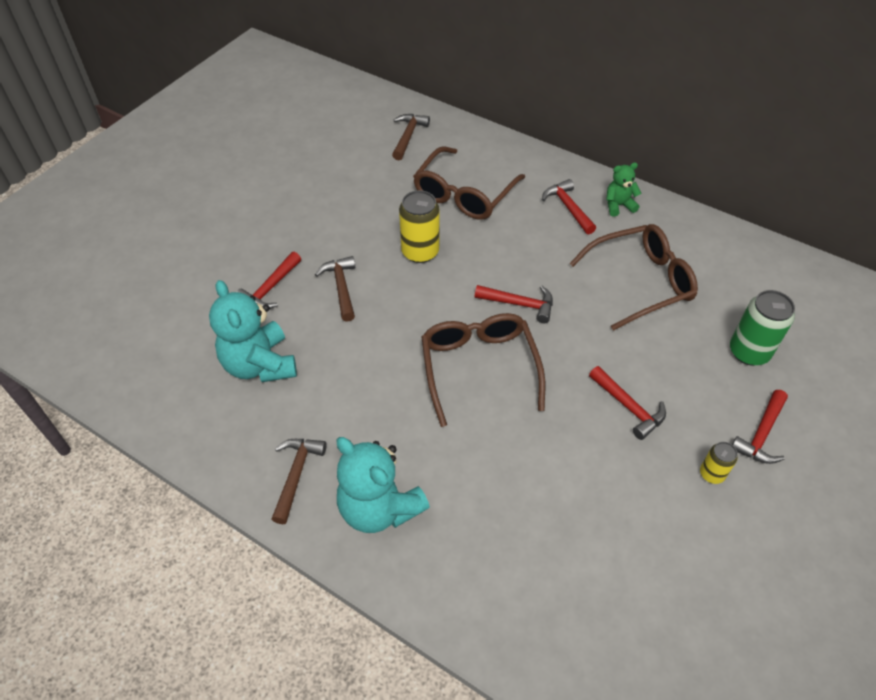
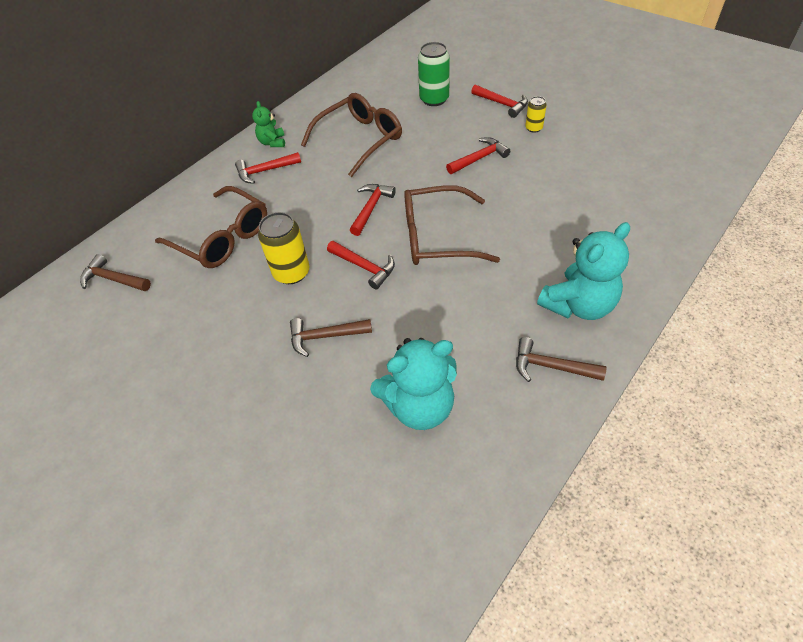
camera: 80 degrees left, 0 degrees up
(270, 288) = (313, 403): red hammer -> red hammer (364, 267)
(641, 282) = (360, 139): brown glasses -> brown glasses turned 60 degrees clockwise

